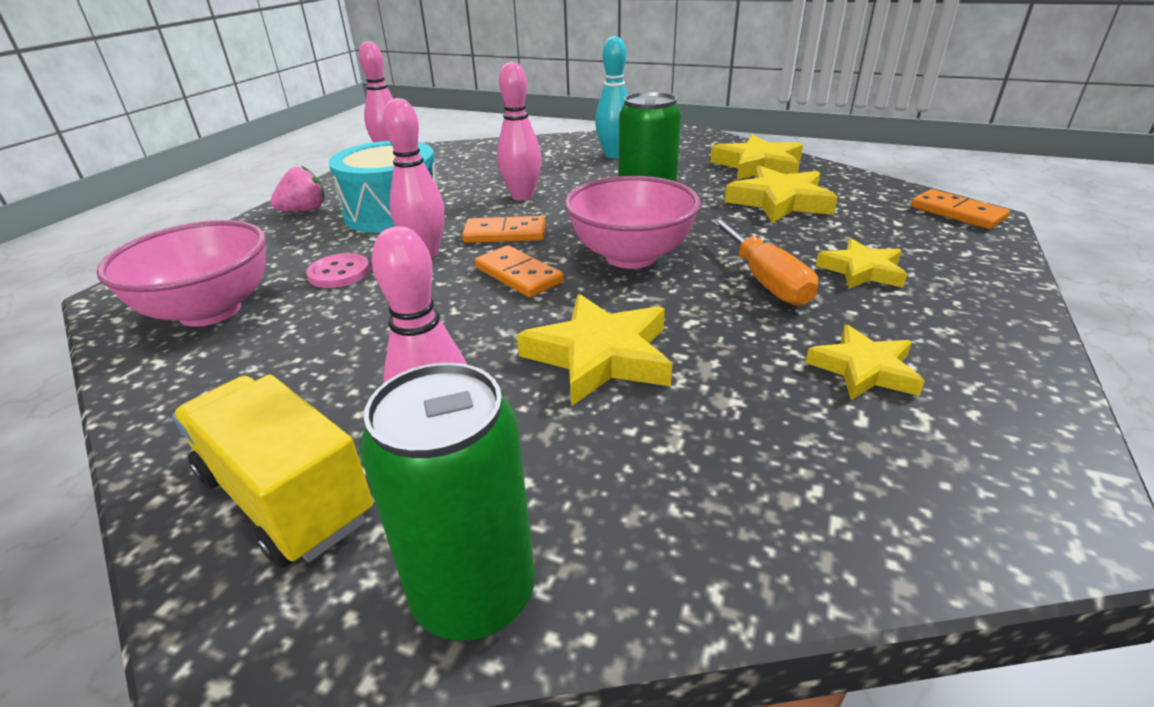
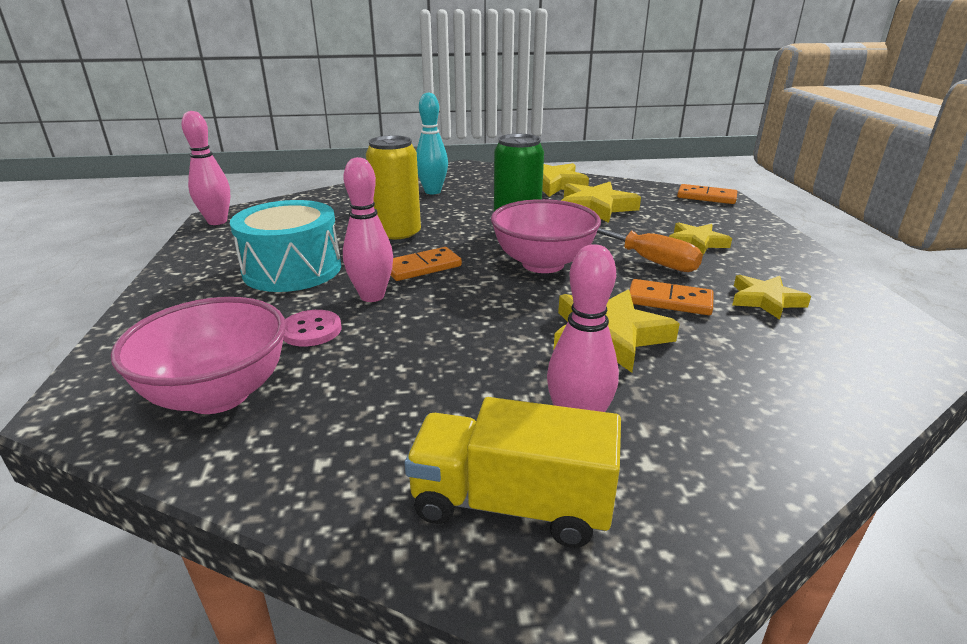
camera: 30 degrees left, 5 degrees down
(304, 210) = (191, 285): pink strawberry -> none
(474, 593) = (721, 503): green can -> none
(518, 275) = (475, 295): orange domino -> orange domino (669, 301)
(522, 196) = (397, 235): pink bowling pin -> yellow can

